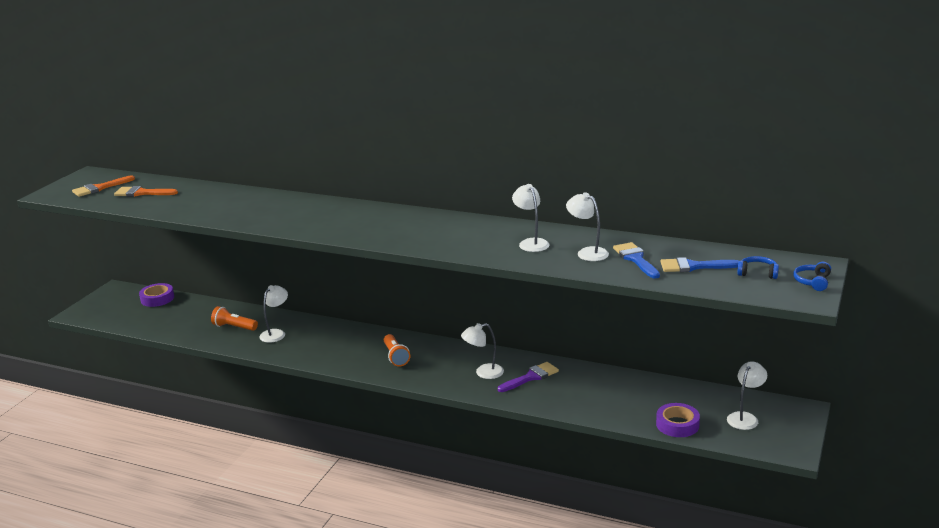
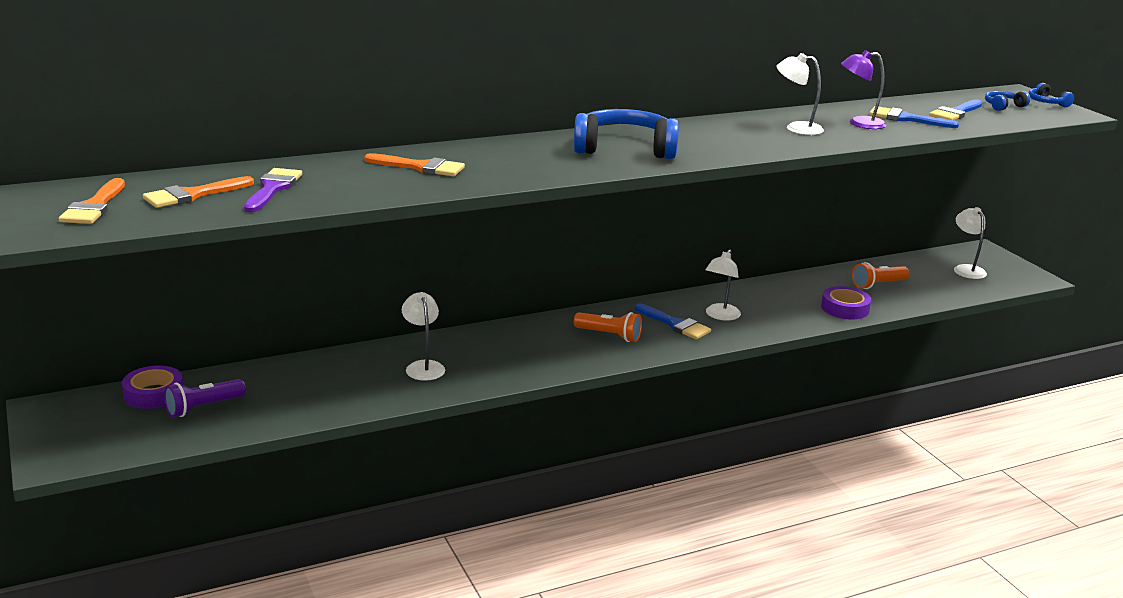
camera: 50 degrees left, 0 degrees up
(160, 313) = (203, 407): none -> purple flashlight
(234, 327) = (352, 381): orange flashlight -> orange flashlight (878, 285)
(260, 206) = (420, 167): none -> orange brush
(385, 226) = (624, 149): none -> blue headphones
(445, 366) = (675, 324): none -> blue brush
(531, 377) = (765, 303): purple brush -> purple brush (272, 189)
(587, 252) = (859, 123): white lamp -> purple lamp
(677, 424) = (940, 292): purple tape -> purple tape (845, 308)

